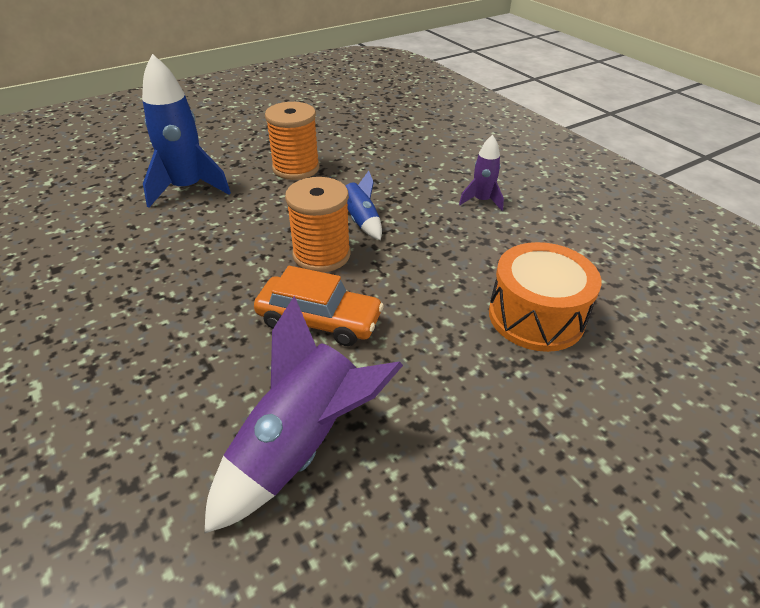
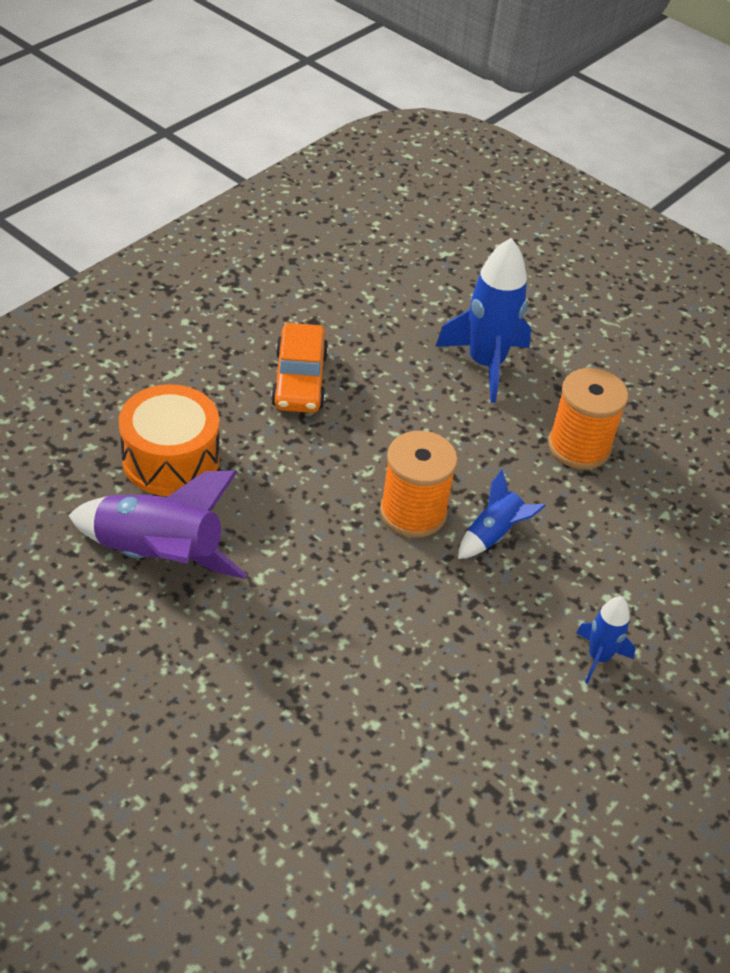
camera: 70 degrees right, 5 degrees up
(319, 320) = (309, 534): orange car -> orange car (299, 380)
(481, 201) = (599, 657): purple rocket -> blue rocket
(536, 316) = (379, 727): orange drum -> orange drum (171, 459)

